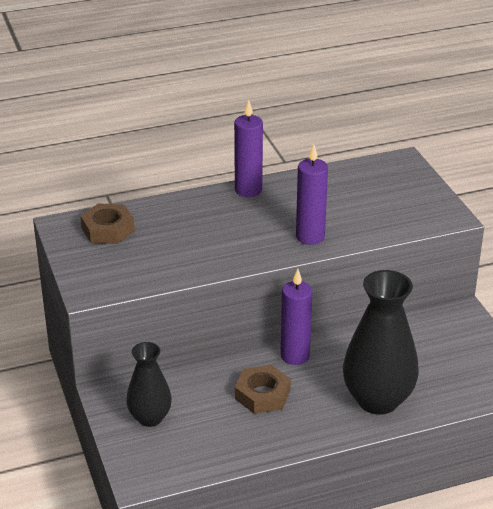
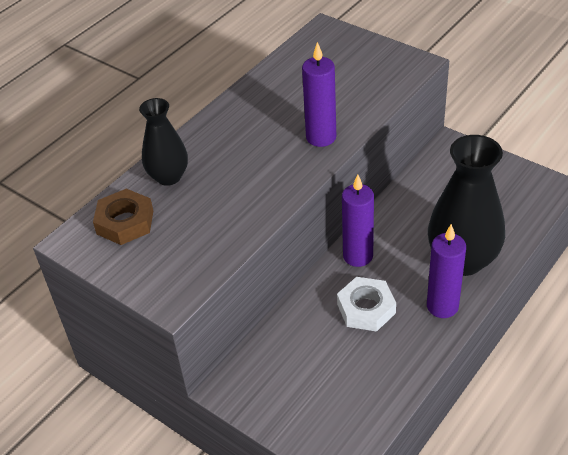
camera: 30 degrees left, 10 degrees up
(150, 418) = (290, 389): black vase -> black vase (168, 177)
(248, 190) = (220, 118): purple candle -> purple candle (442, 306)
(262, 394) = (366, 308): brown nut -> white nut

